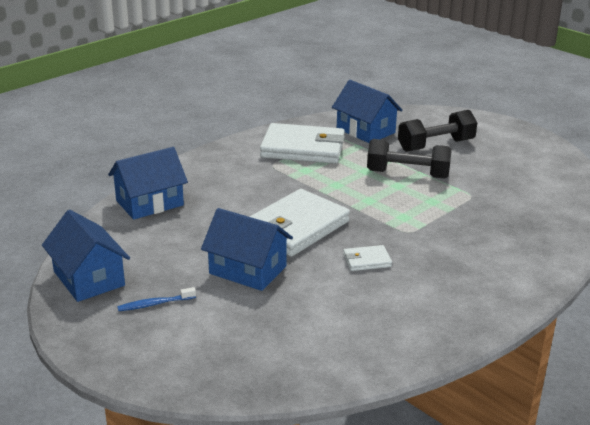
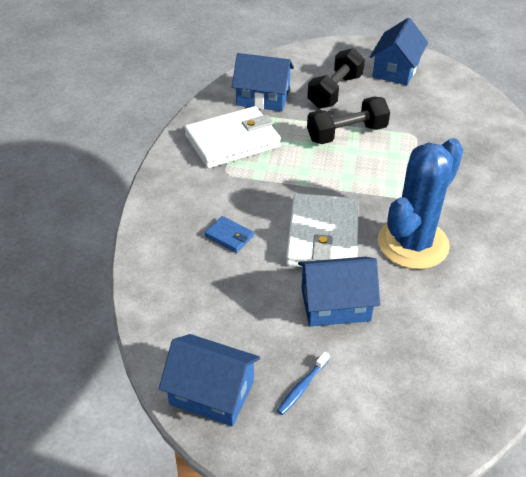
camera: 35 degrees left, 15 degrees up
(150, 203) = (166, 272): blue house -> blue house (396, 70)
(222, 201) = (229, 236): none -> blue wallet
(367, 260) = (413, 244): white wallet -> blue cactus

